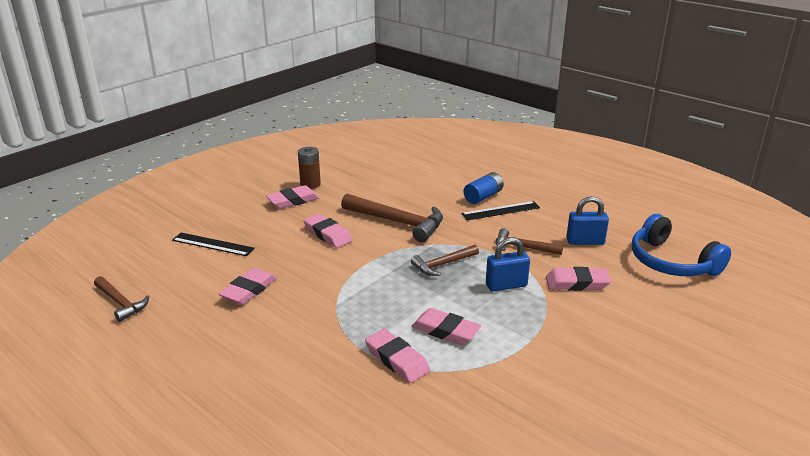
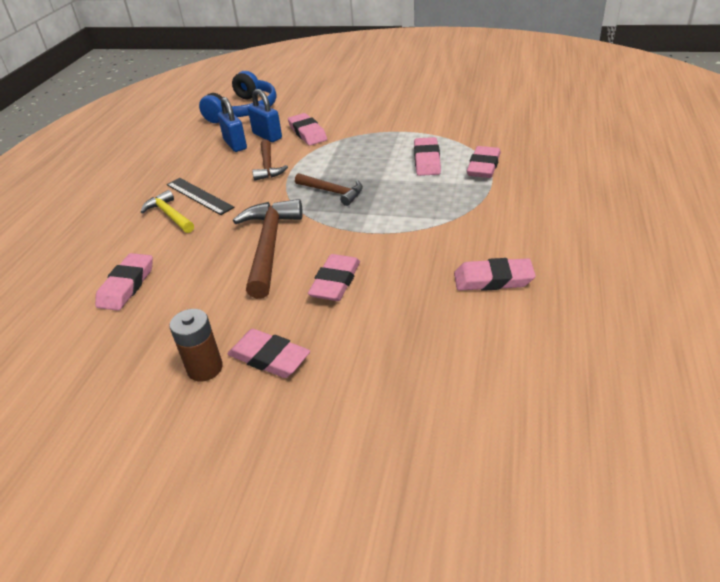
camera: 115 degrees left, 10 degrees up
(120, 303) = (629, 363): brown hammer -> none
(213, 244) = (443, 367): black ruler -> none
(412, 174) = (127, 285): none -> pink eraser
(483, 196) = (170, 215): blue battery -> yellow hammer
(506, 285) = (338, 156): blue padlock -> blue padlock (267, 136)

